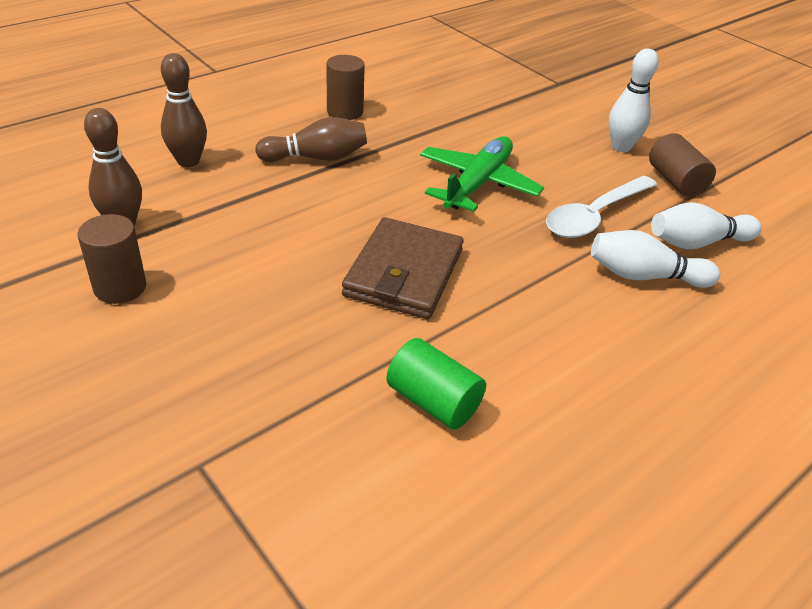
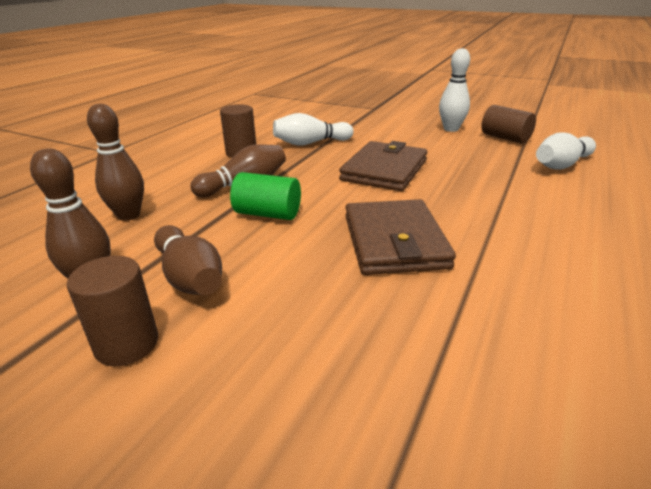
camera: 20 degrees left, 10 degrees down
(199, 246) = (190, 277): none -> brown bowling pin
(433, 401) = (532, 335): green cylinder -> green cylinder (268, 214)
(477, 184) = (384, 170): green plane -> brown wallet
(594, 216) = (483, 167): white spoon -> none
(644, 276) = (558, 192): white bowling pin -> white bowling pin (310, 143)

